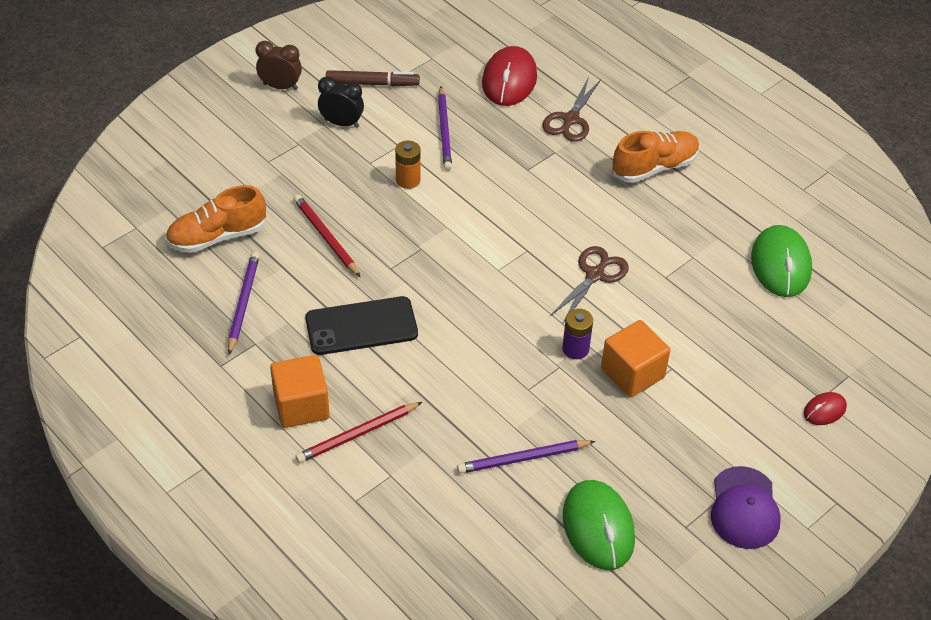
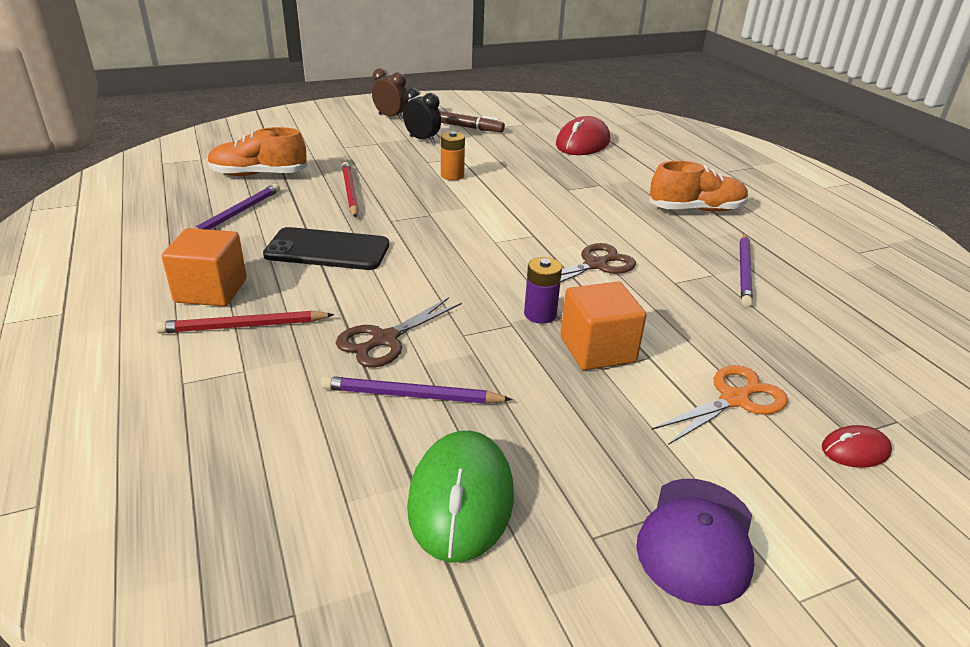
camera: 20 degrees right, 15 degrees down
(444, 131) = (506, 157): purple pencil -> purple pencil (744, 271)
(571, 119) = (626, 170): brown scissors -> brown scissors (385, 339)
(740, 391) = (734, 399): none -> orange scissors
(780, 264) = (819, 300): green mouse -> none

